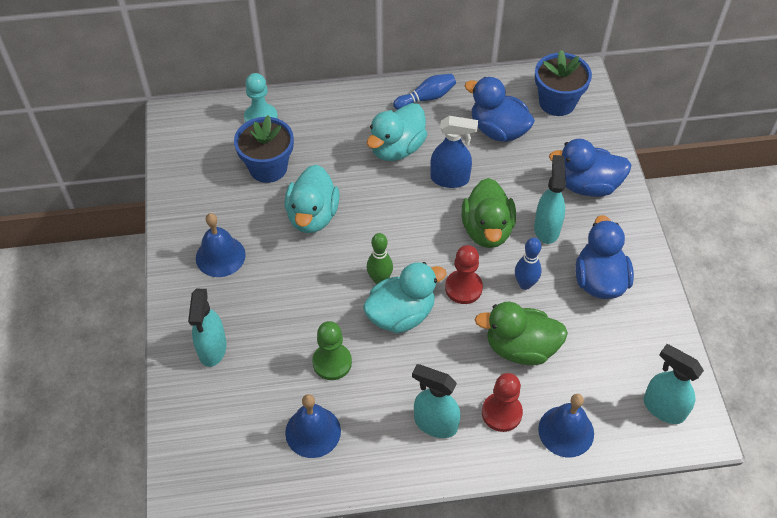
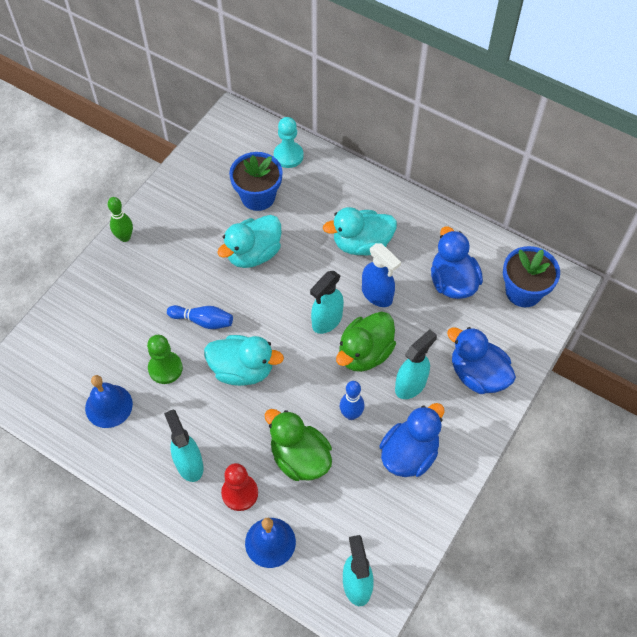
camera: 40 degrees right, 5 degrees up
(212, 349) = (102, 301): turquoise spray bottle -> turquoise spray bottle (326, 321)
(220, 256) = (167, 239): blue bell -> none
(379, 279) = (253, 334): green bowling pin -> green bowling pin (125, 237)
(426, 98) = (423, 219): blue bowling pin -> blue bowling pin (203, 321)
(463, 288) = (304, 383): red pawn -> none

